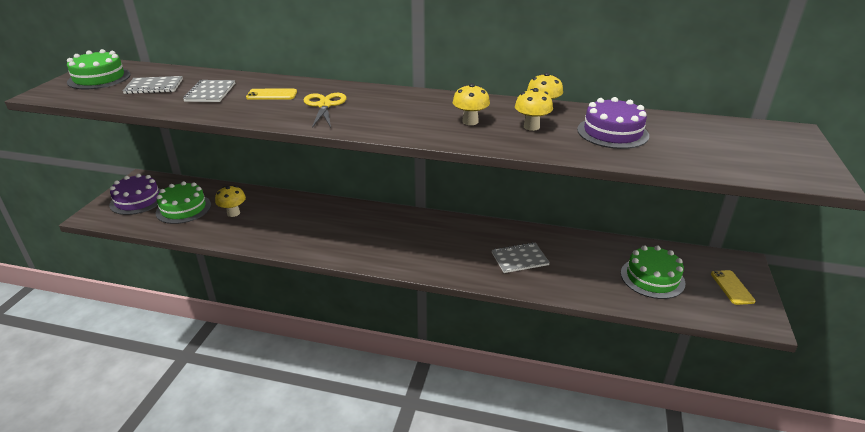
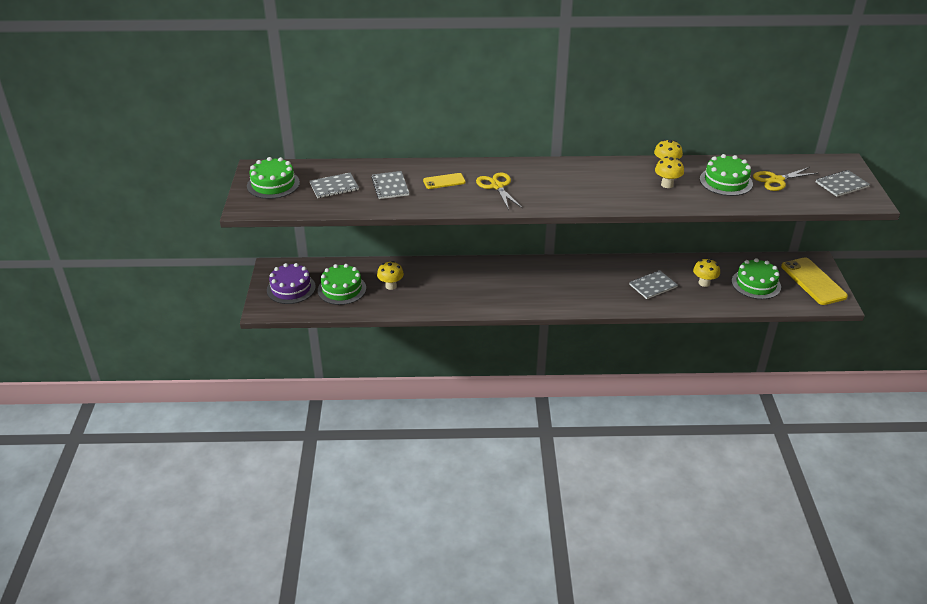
camera: 15 degrees left, 5 degrees up
(470, 121) = (620, 186): yellow mushroom -> yellow mushroom (704, 283)
(612, 132) = (726, 181): purple cake -> green cake
(685, 139) = (776, 180): none -> yellow scissors
(732, 287) = (813, 281): yellow phone -> yellow phone, size x1.88
(781, 154) = (842, 185): none -> grey notebook

